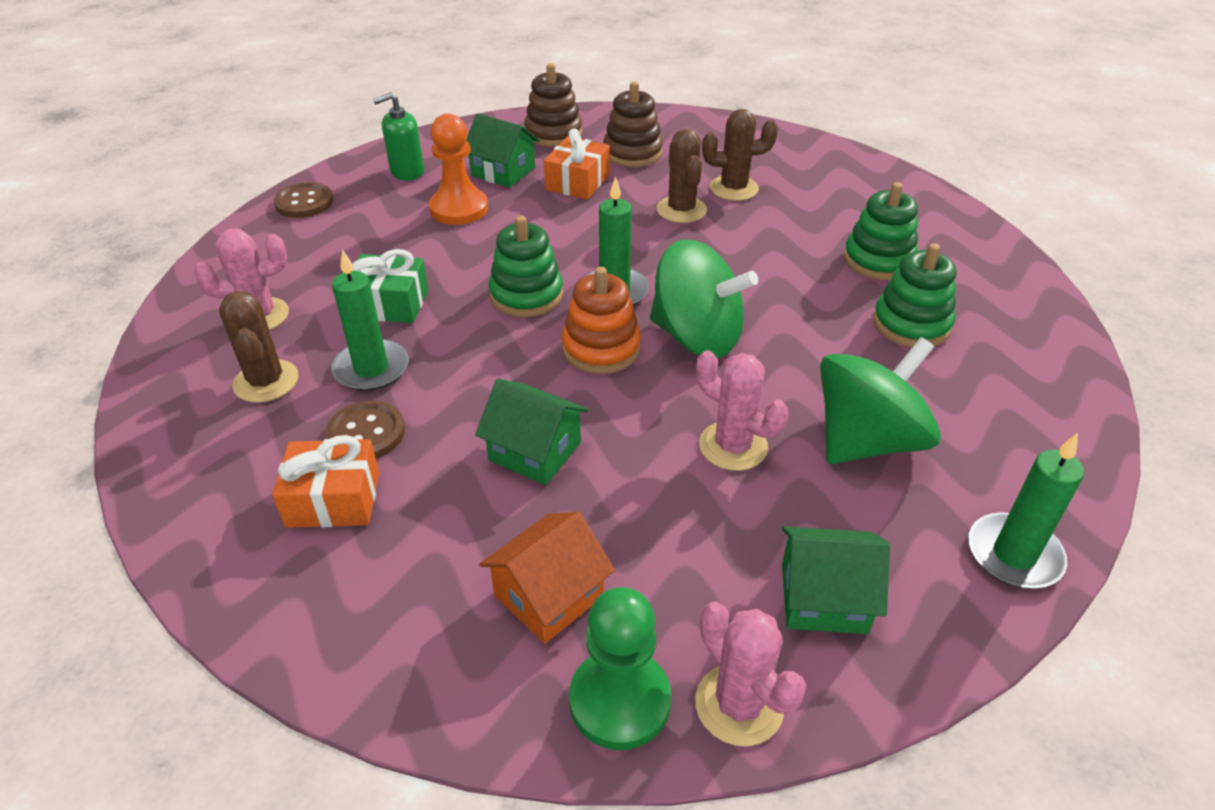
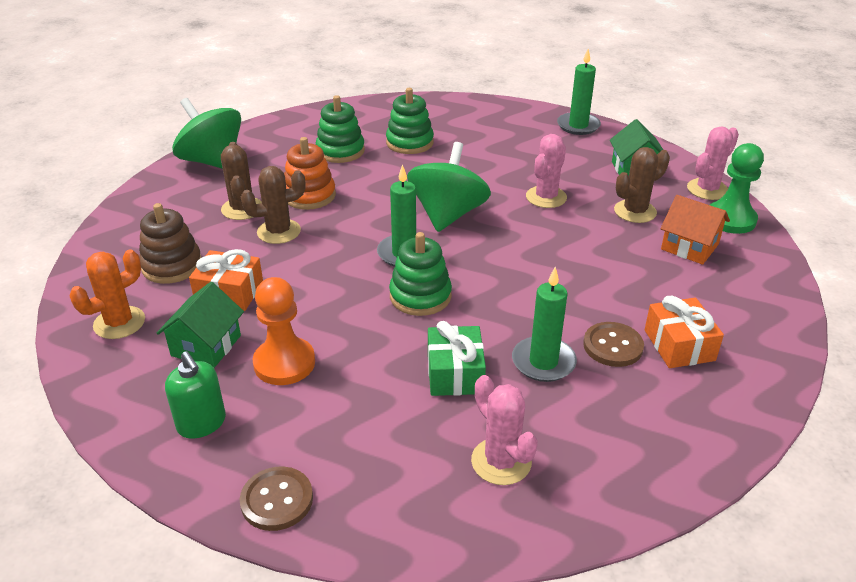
camera: 100 degrees left, 5 degrees down
(266, 381) = (586, 422): brown cactus -> brown cactus (635, 211)
(535, 451) = (588, 267): green house -> none
(553, 133) = (119, 323): brown stacking toy -> orange cactus
(601, 348) = (475, 252): orange stacking toy -> orange stacking toy (309, 195)
(867, 441) = (520, 158): green spinning top -> green spinning top (212, 161)

